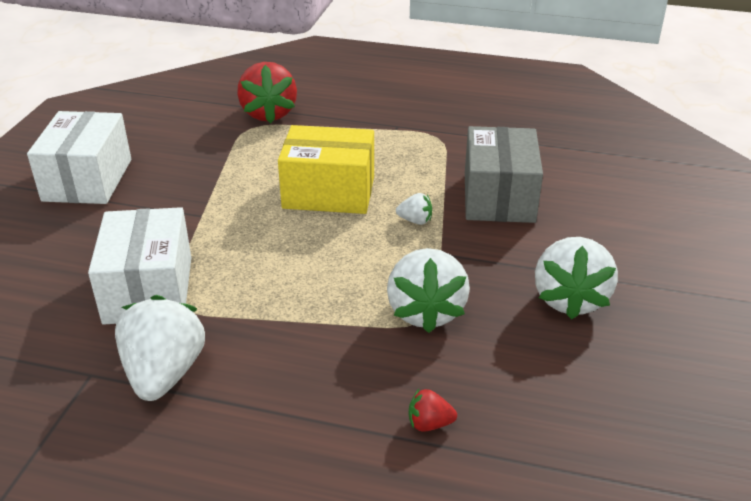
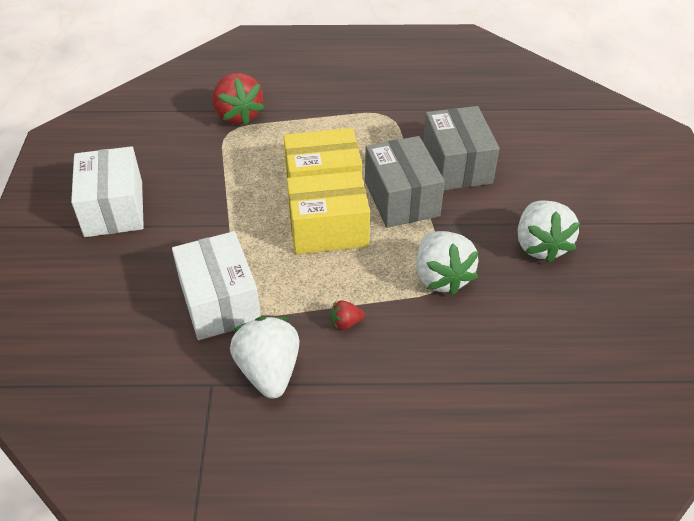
camera: 15 degrees left, 10 degrees up
(312, 238) = (328, 229): none -> yellow box
(415, 220) = (401, 198): white strawberry -> grey box
(429, 424) = (480, 368): red strawberry -> red strawberry (346, 323)

